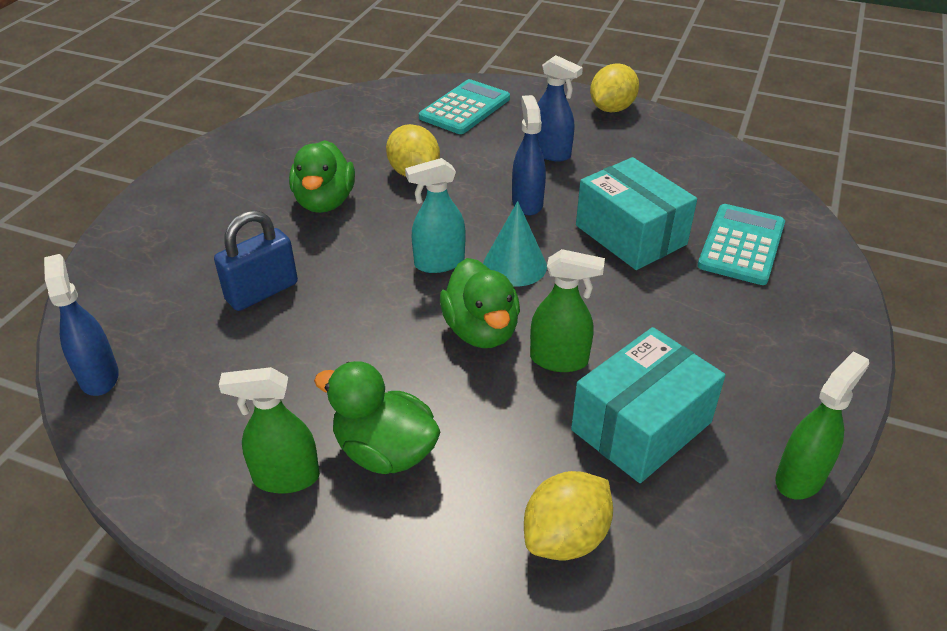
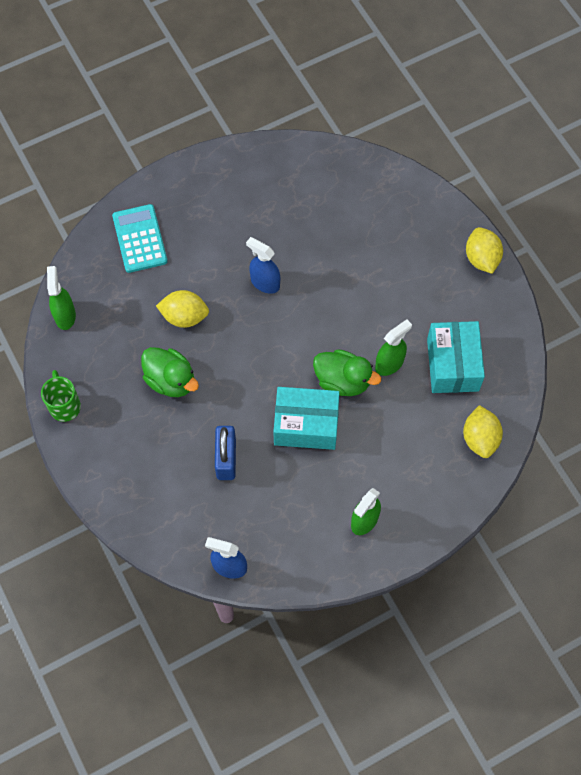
camera: 50 degrees left, 25 degrees up
(220, 154) = (64, 406): none -> green mug
(385, 451) = (382, 473): green duck -> none
(439, 263) = (276, 362): turquoise spray bottle -> none
(514, 265) = (310, 330): turquoise cone -> none
(551, 153) = (231, 233): blue spray bottle -> none
(611, 109) = (216, 164): yellow lemon -> yellow lemon (481, 258)
(630, 235) = (334, 258): turquoise box -> turquoise box (306, 425)
(741, 245) = (386, 218): turquoise calculator -> none
(800, 477) = (523, 332): green spray bottle -> green spray bottle (65, 315)

